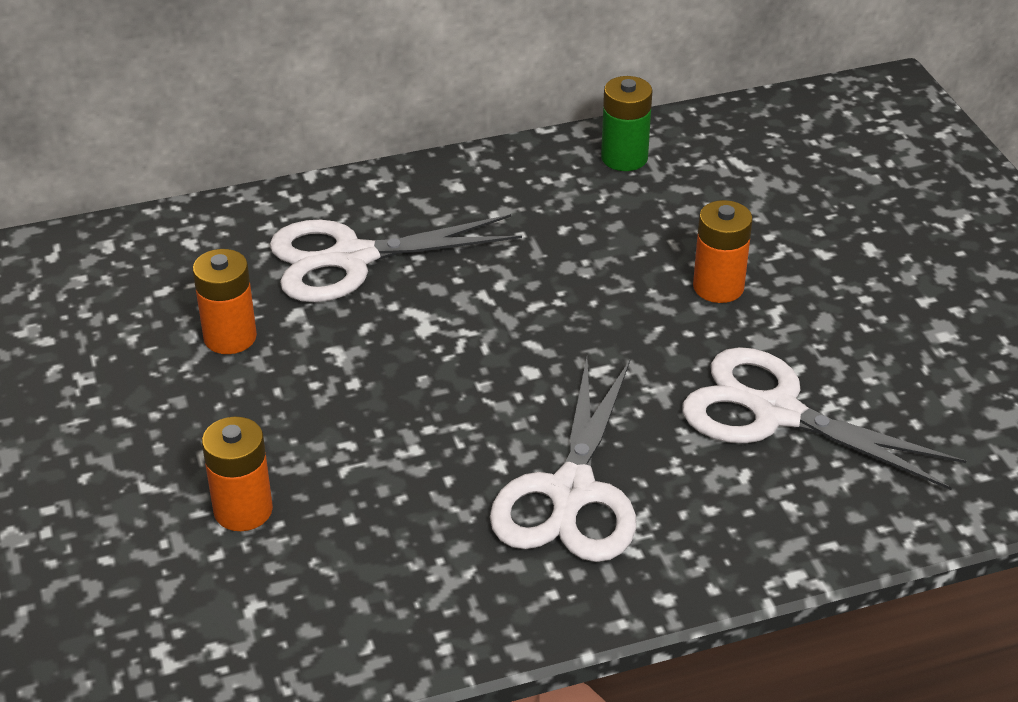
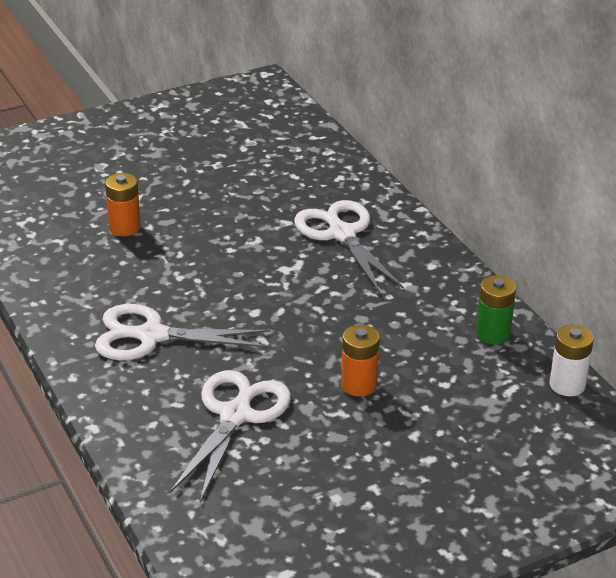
camera: 80 degrees right, 5 degrees down
(230, 337) = (259, 203): orange battery -> none
(735, 119) = (567, 385): none -> white battery

